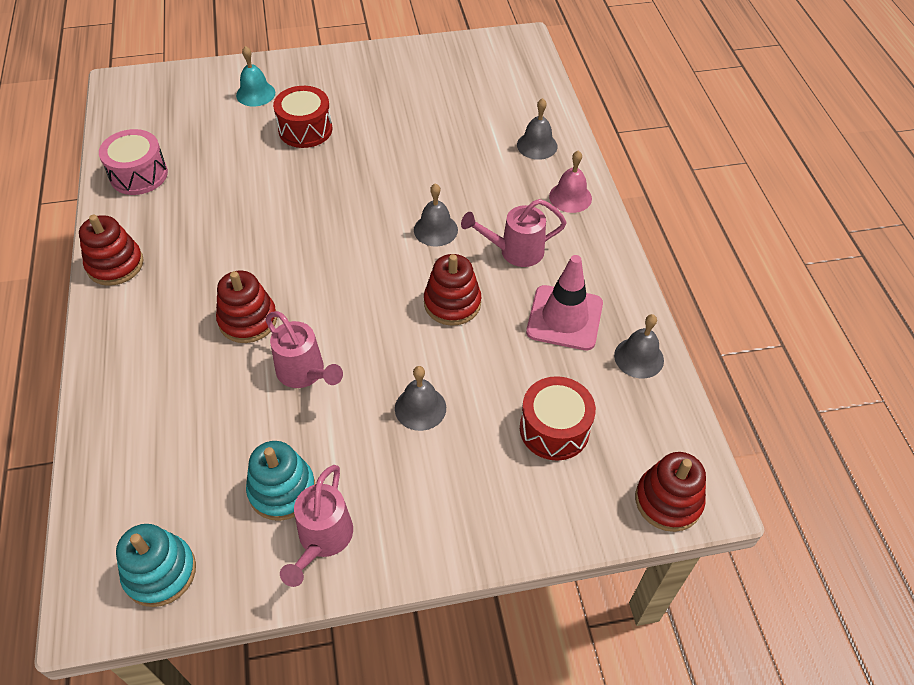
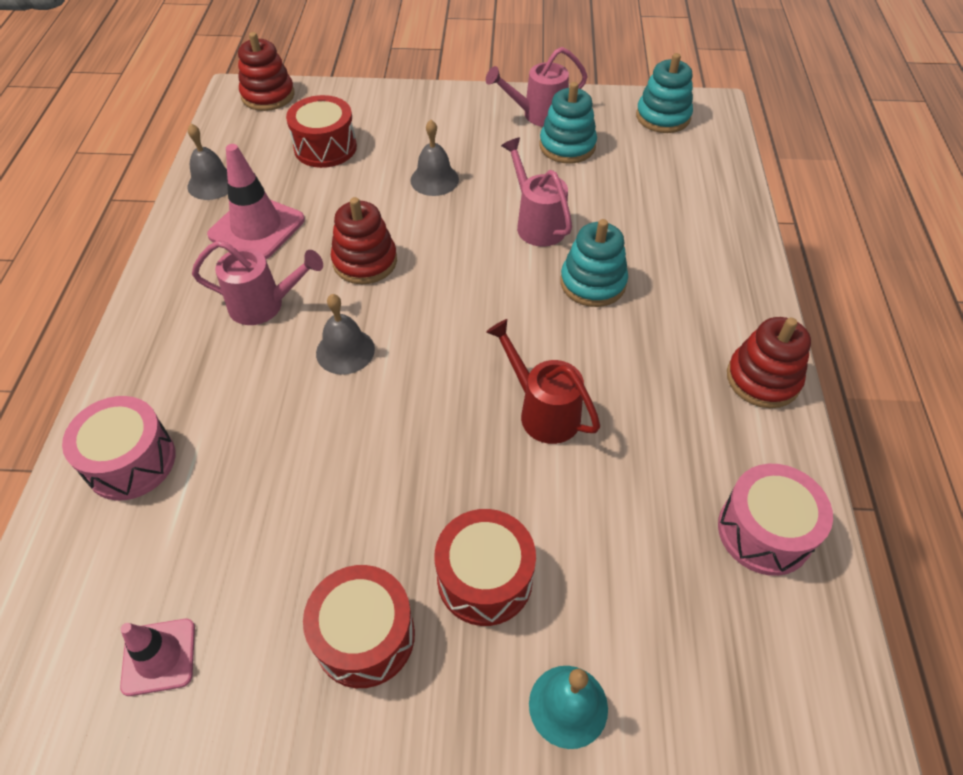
camera: 165 degrees left, 0 degrees up
(248, 320) = (593, 283): red stacking toy -> turquoise stacking toy
(281, 215) = (543, 411): none -> red watering can
(322, 539) = (538, 115): pink watering can -> pink watering can turned 135 degrees counterclockwise
(363, 100) = (364, 636): none -> red drum
(461, 79) = (159, 656): none -> pink traffic cone
(537, 145) = (131, 461): grey bell -> pink drum
(570, 197) = (148, 364): pink bell -> none

